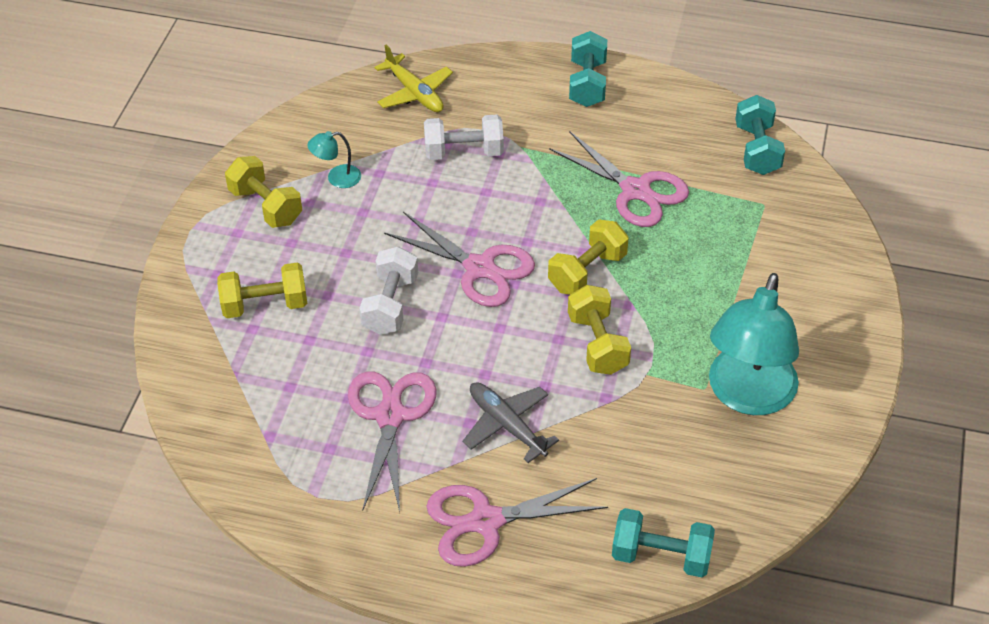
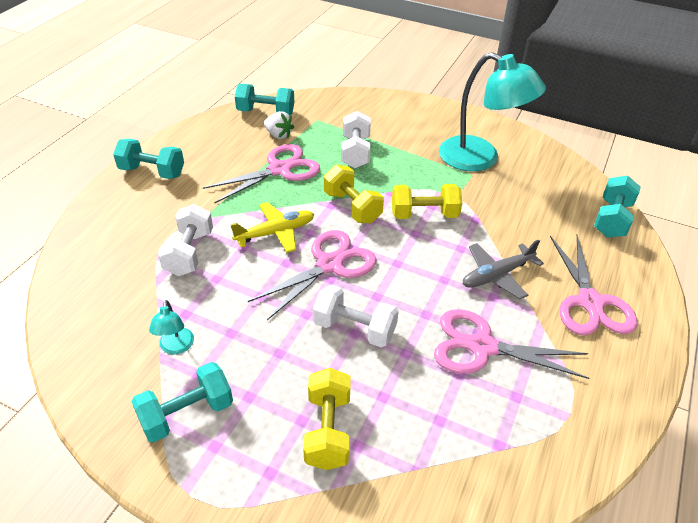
camera: 80 degrees left, 5 degrees down
(266, 206) = (187, 414): yellow dumbbell -> turquoise dumbbell
(414, 92) = (93, 273): yellow plane -> yellow plane (275, 233)
(704, 257) = (355, 152): none -> white dumbbell
(710, 174) = (278, 135): none -> white strawberry

